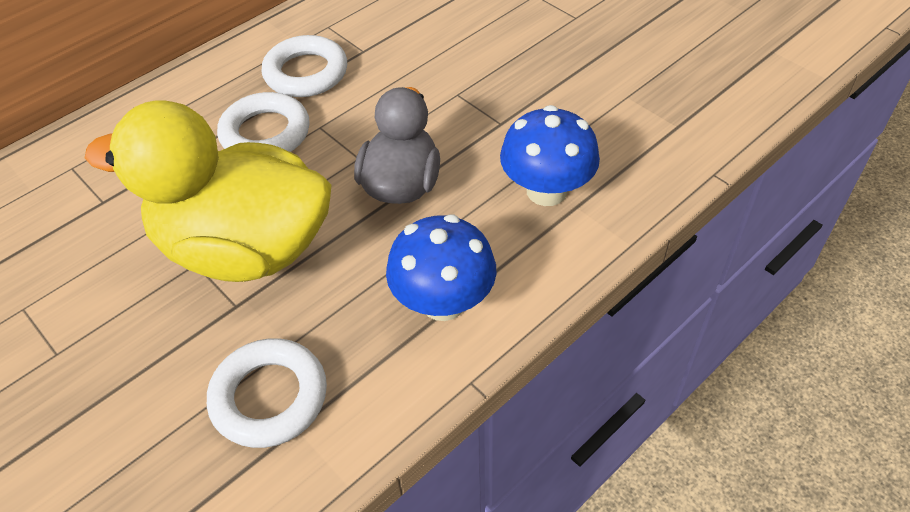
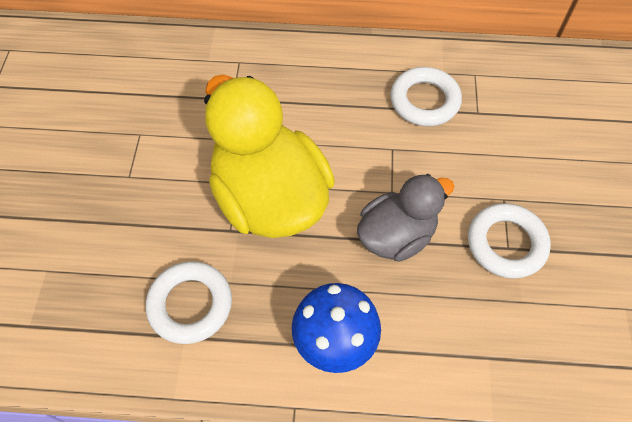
camera: 45 degrees right, 10 degrees up
(265, 133) = (357, 126): white ring -> white ring (506, 243)
(546, 191) = (481, 327): blue mushroom -> none

